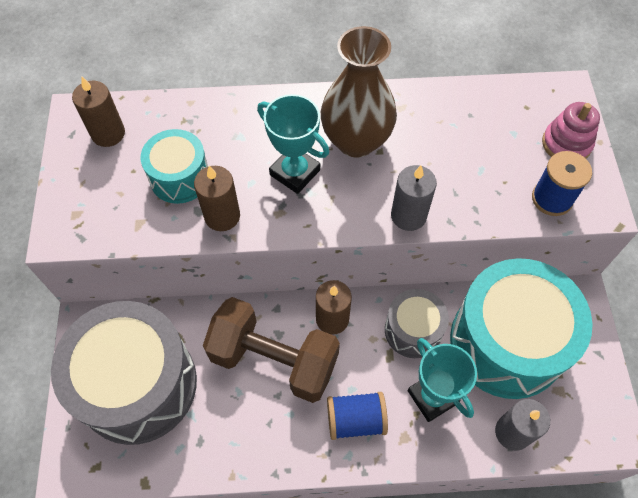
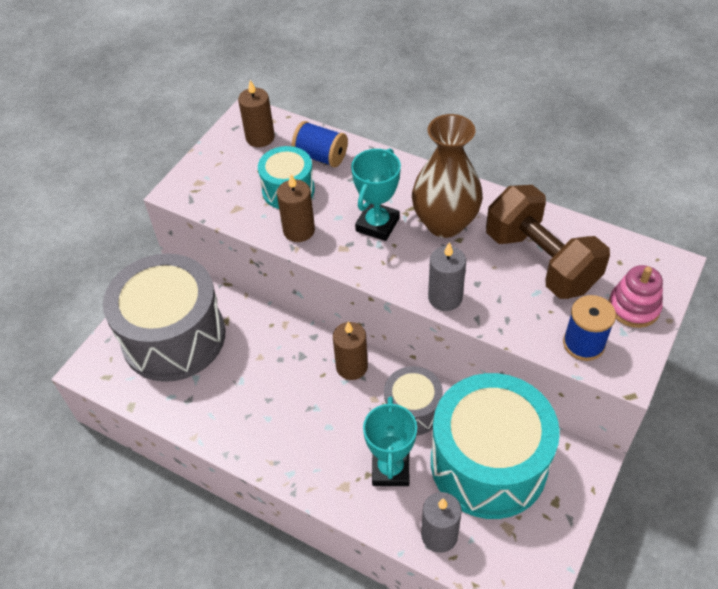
camera: 35 degrees right, 10 degrees down
(274, 360) = (284, 372): brown dumbbell -> brown dumbbell (541, 261)
(295, 172) = (377, 225): turquoise trophy -> turquoise trophy turned 45 degrees clockwise
(356, 420) = (315, 451): blue spool -> blue spool (321, 156)

